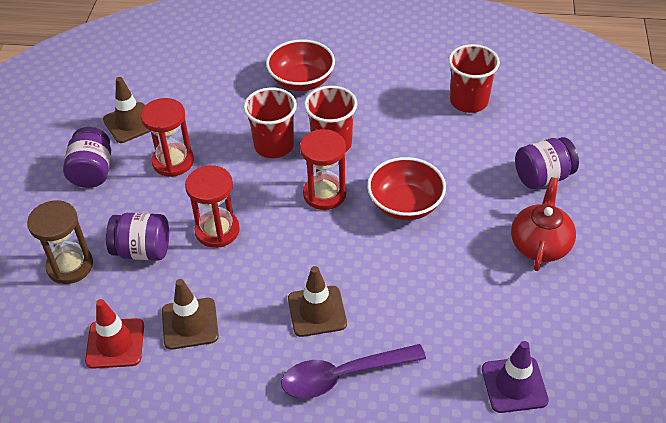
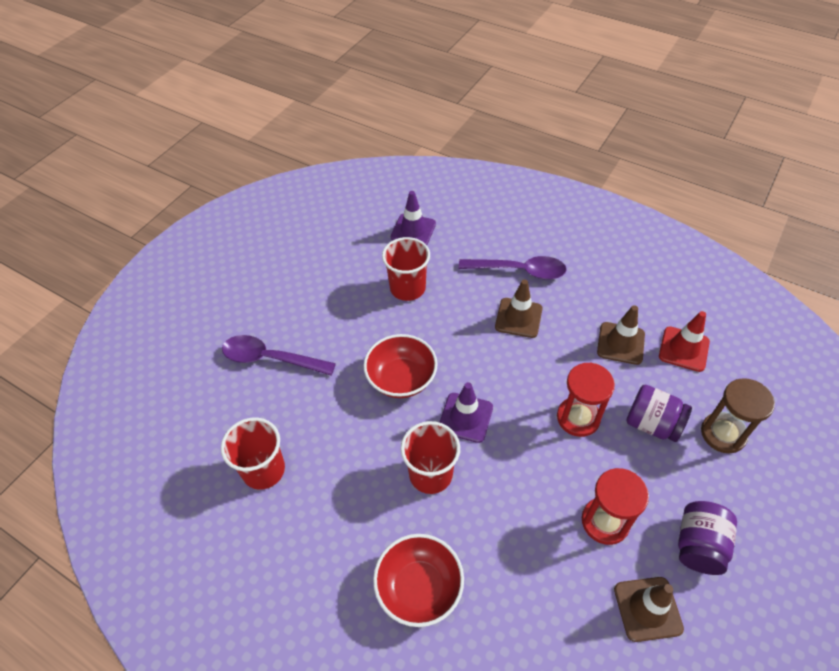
camera: 155 degrees left, 5 degrees up
(274, 145) = (490, 497): red cup -> red cup (407, 288)
(324, 194) = (465, 417): red hourglass -> purple traffic cone
(540, 244) = (323, 305): red teapot -> none
(542, 177) = (271, 359): purple jar -> purple spoon

